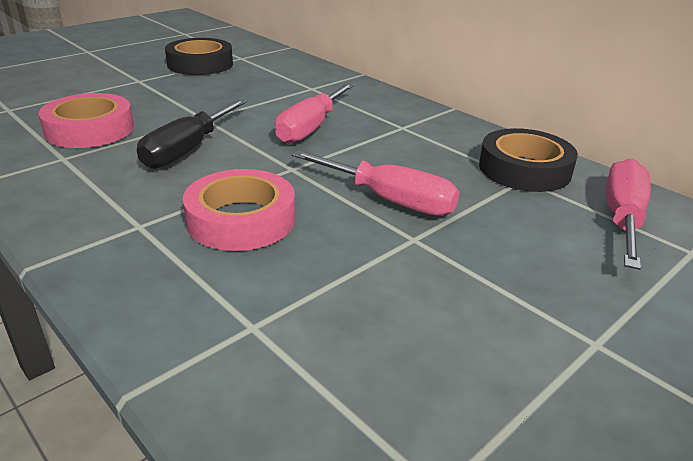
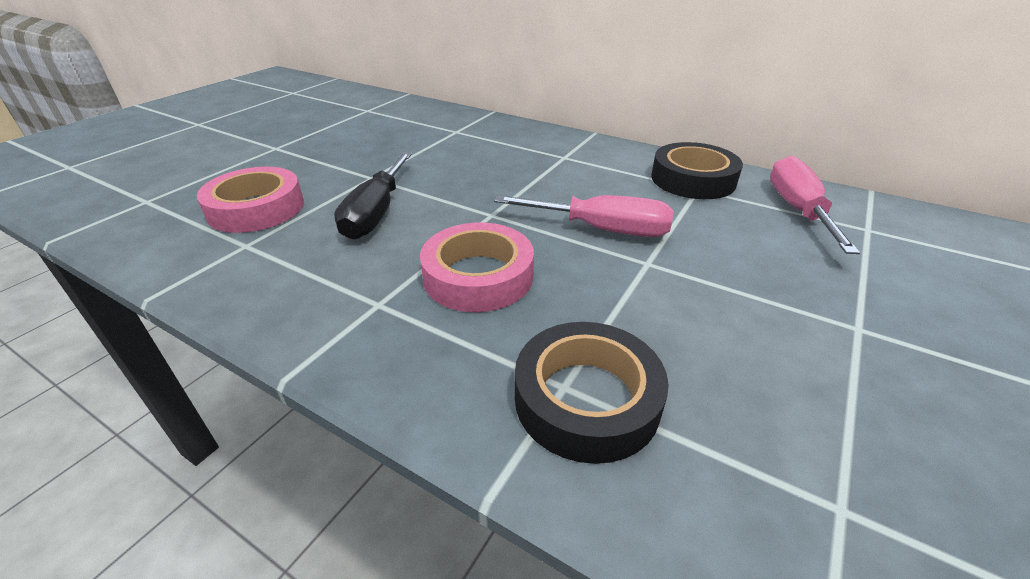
camera: 15 degrees left, 5 degrees up
(200, 64) = (330, 122): black tape -> black tape (586, 399)
(310, 128) = (482, 171): pink screwdriver -> none

